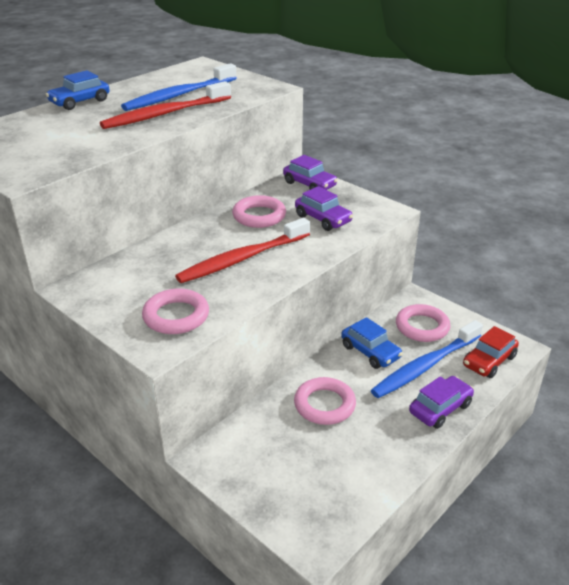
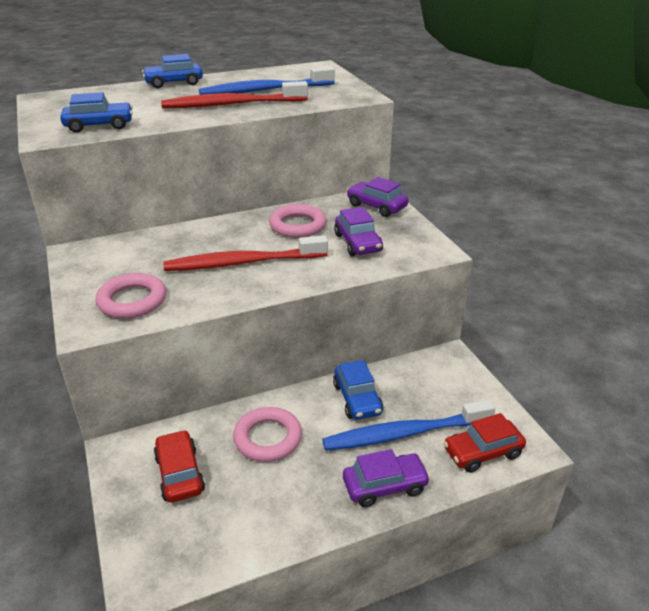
camera: 25 degrees right, 0 degrees up
(61, 157) = (99, 125): none -> blue car
(275, 457) = (179, 474): none -> red car
(309, 184) = (376, 206): purple car -> purple car turned 150 degrees clockwise
(422, 327) = (434, 390): pink ring -> none

